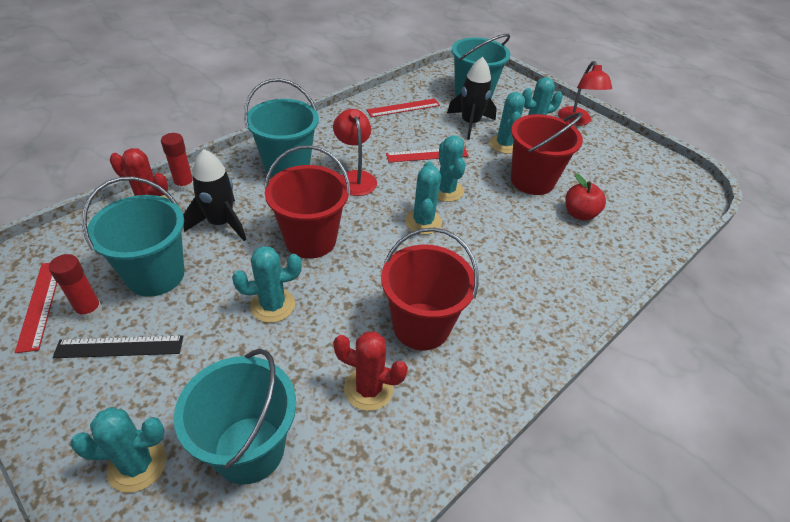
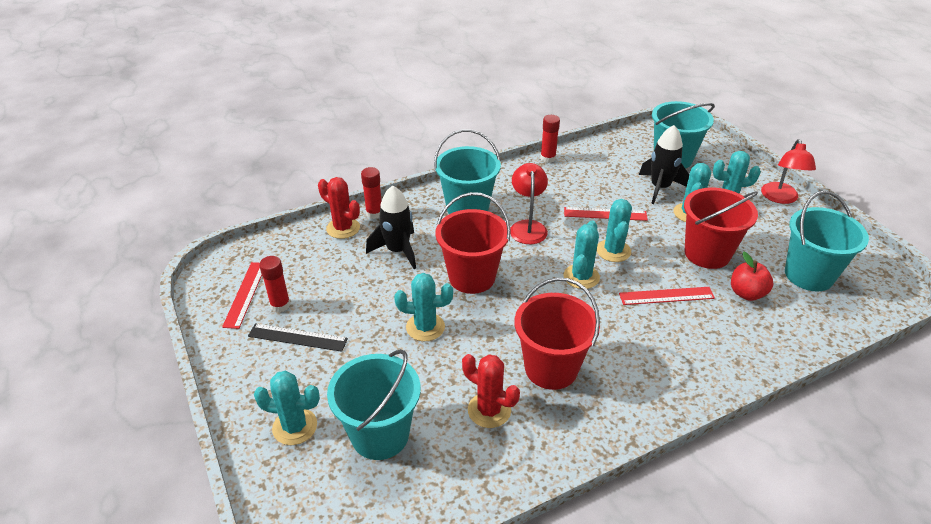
camera: 20 degrees right, 5 degrees down
(155, 275) = (335, 286): turquoise bucket -> turquoise bucket (809, 275)
(356, 107) = (548, 158): none -> red glue stick
(403, 108) = (595, 164): red ruler -> red ruler (666, 296)

